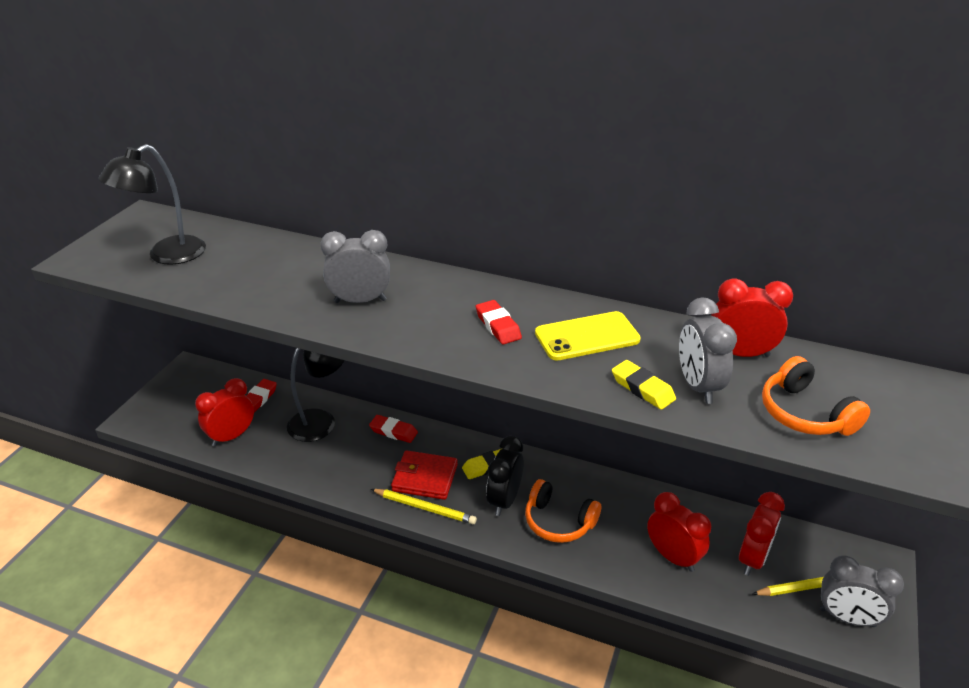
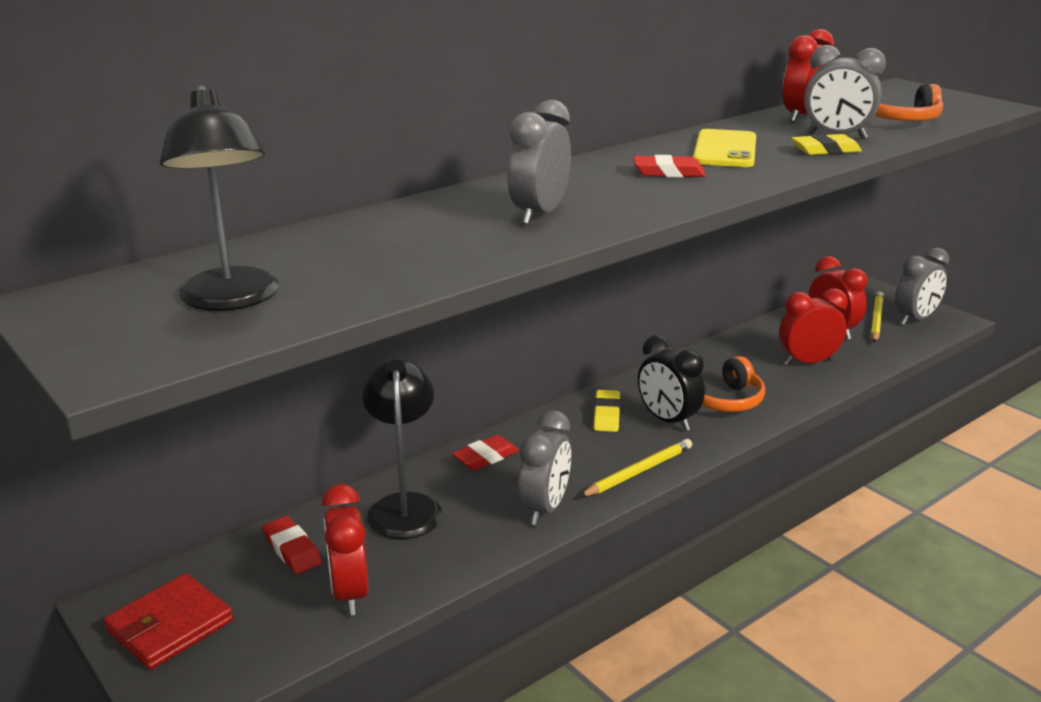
camera: 60 degrees left, 10 degrees down
(353, 479) = (544, 508): none -> grey clock
(425, 478) = (589, 458): red wallet -> red wallet (170, 626)

